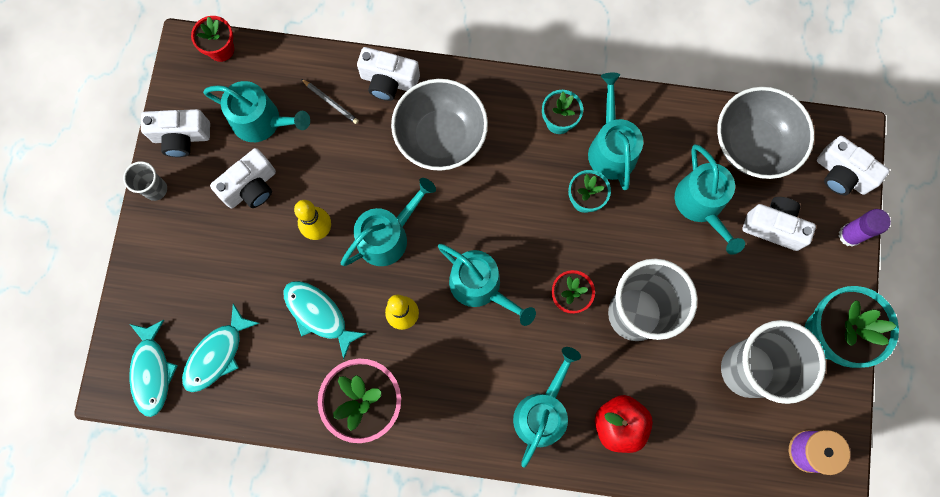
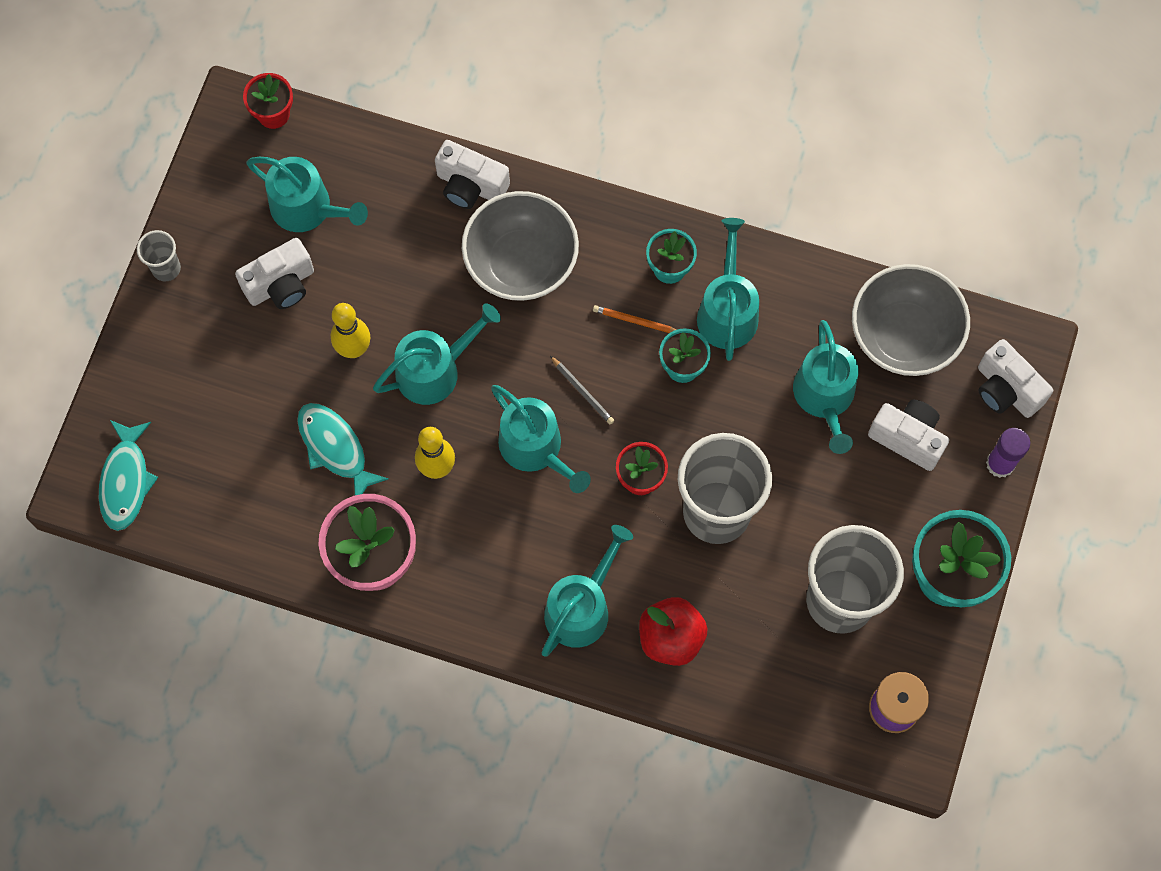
camera: 10 degrees right, 5 degrees down
(181, 137) = (207, 211): white camera -> none
(217, 354) = (206, 474): turquoise fish -> none
(330, 102) = (395, 199): grey pencil -> grey pencil (582, 391)
(540, 169) = (635, 321): none -> orange pencil

